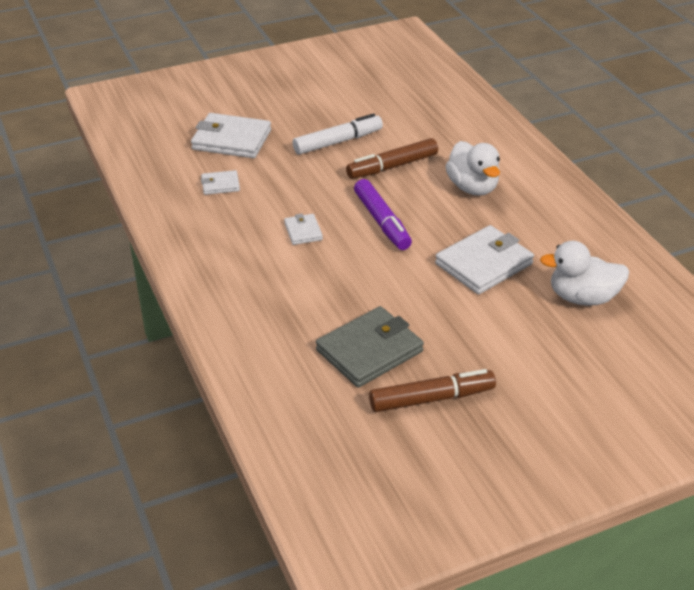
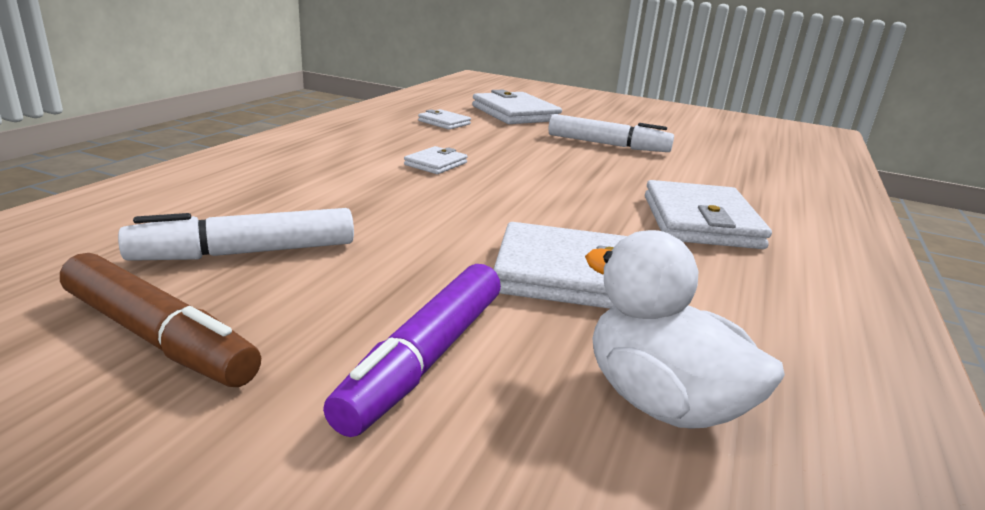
camera: 45 degrees right, 15 degrees down
(369, 351) = (246, 253): grey wallet -> white marker
(382, 222) = (527, 192): purple marker -> purple marker (425, 359)
(392, 166) = (630, 174): brown marker -> none
(472, 187) = (700, 221): white duck -> white wallet

